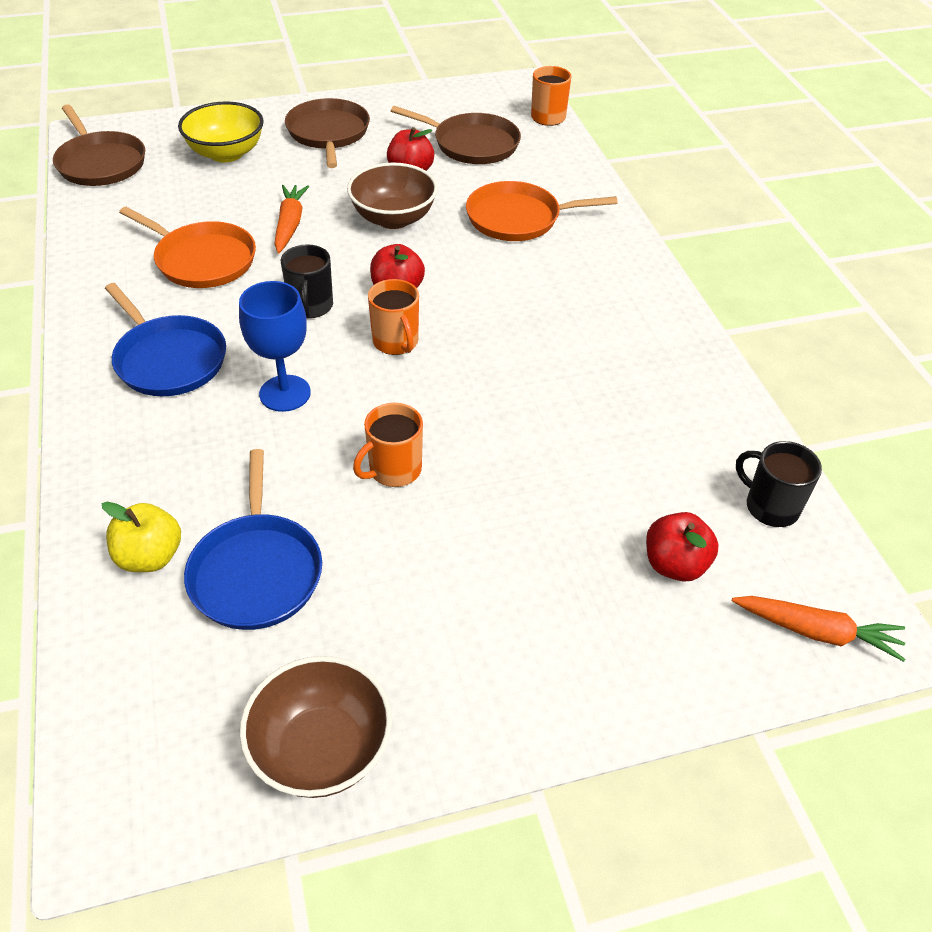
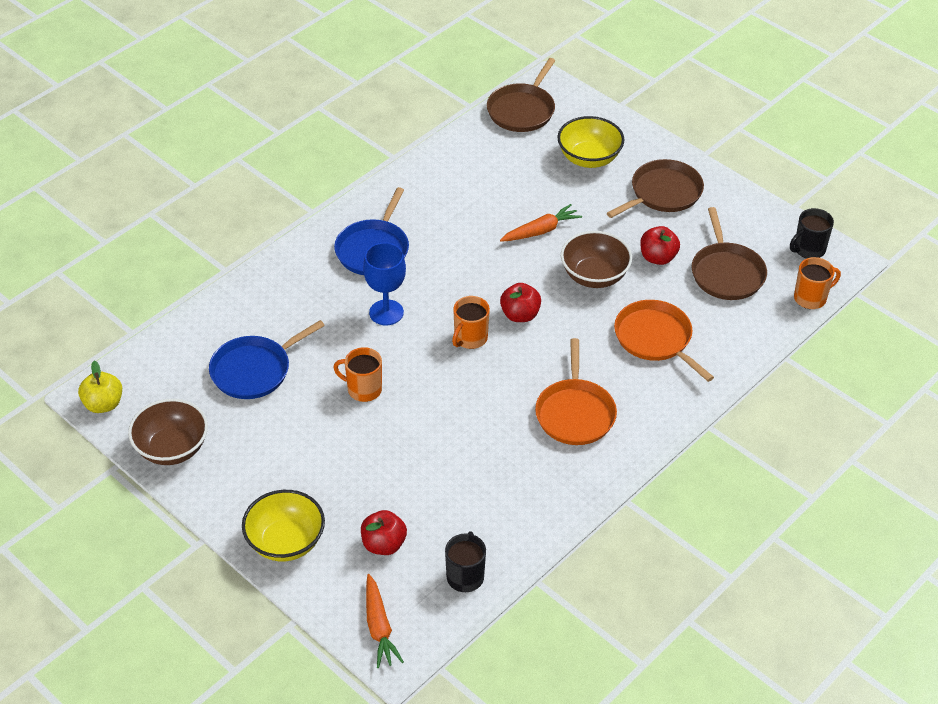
camera: 60 degrees right, 0 degrees up
(150, 557) = (235, 325): yellow apple -> yellow apple (103, 404)
(202, 260) = (470, 212): orange pan -> orange pan (575, 413)
(311, 306) = (469, 283): black mug -> black mug (808, 249)
(608, 676) = (285, 542): none -> yellow bowl

